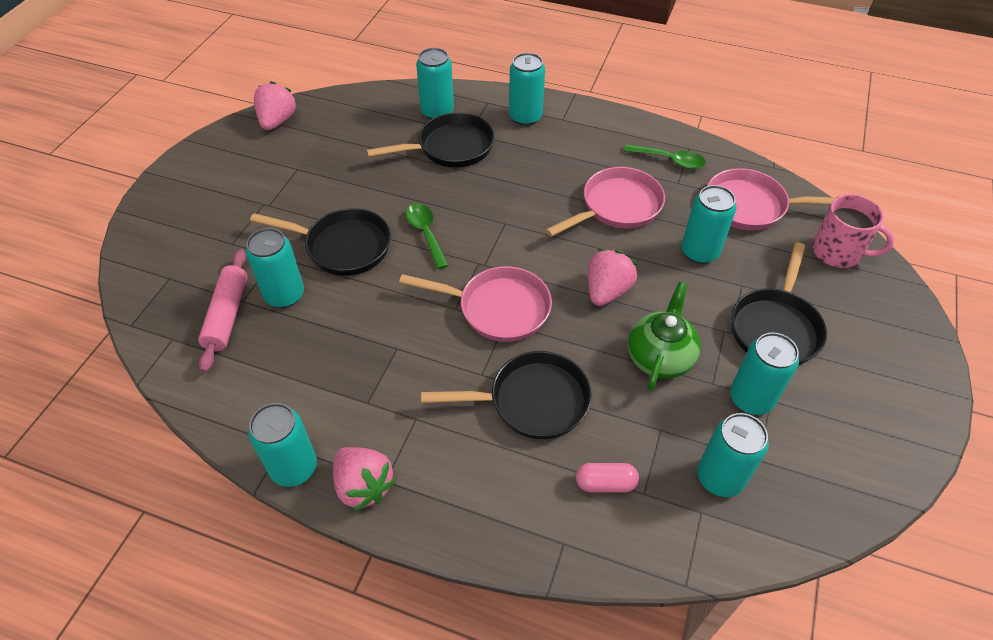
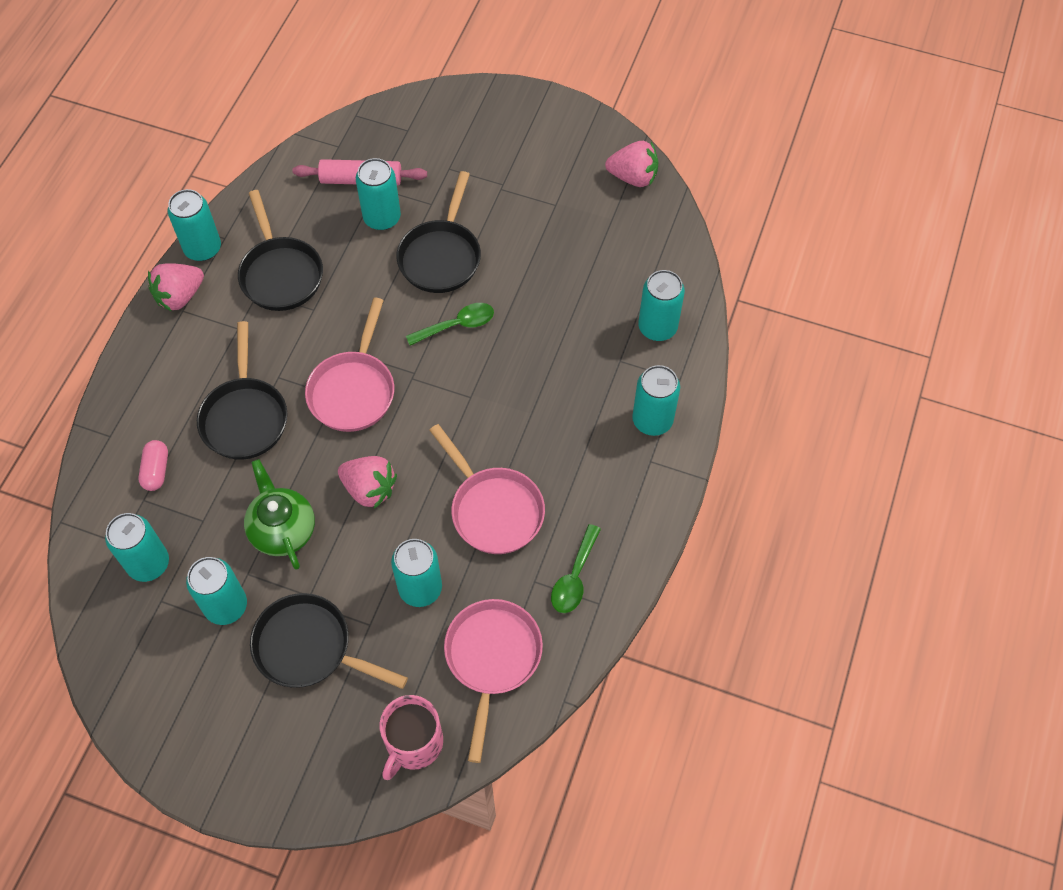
camera: 90 degrees right, 10 degrees up
(450, 147) = (593, 343): black pan -> black pan (280, 274)
(659, 357) = (282, 529): green teapot -> green teapot turned 135 degrees counterclockwise

